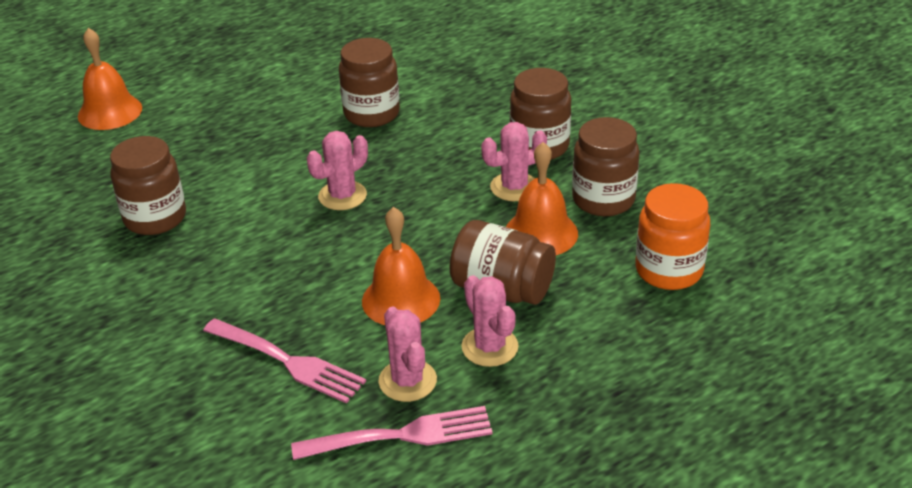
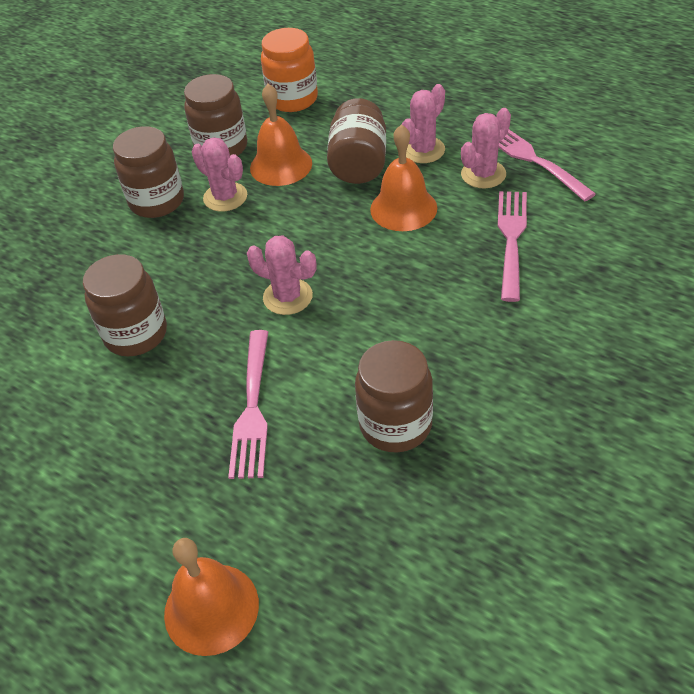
camera: 110 degrees left, 10 degrees up
(242, 154) = (252, 408): none -> pink fork

